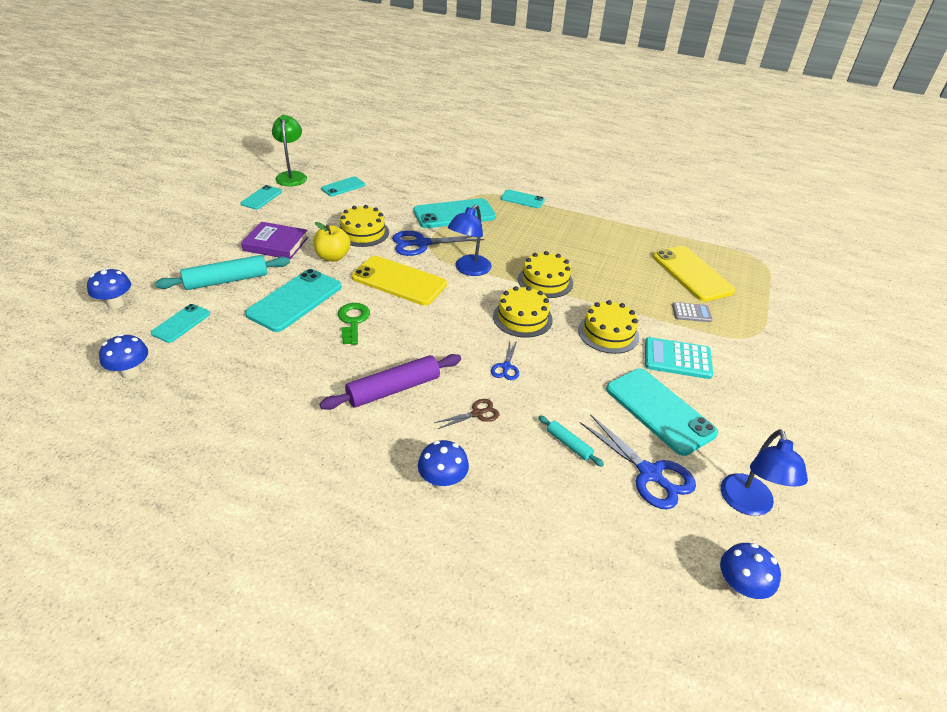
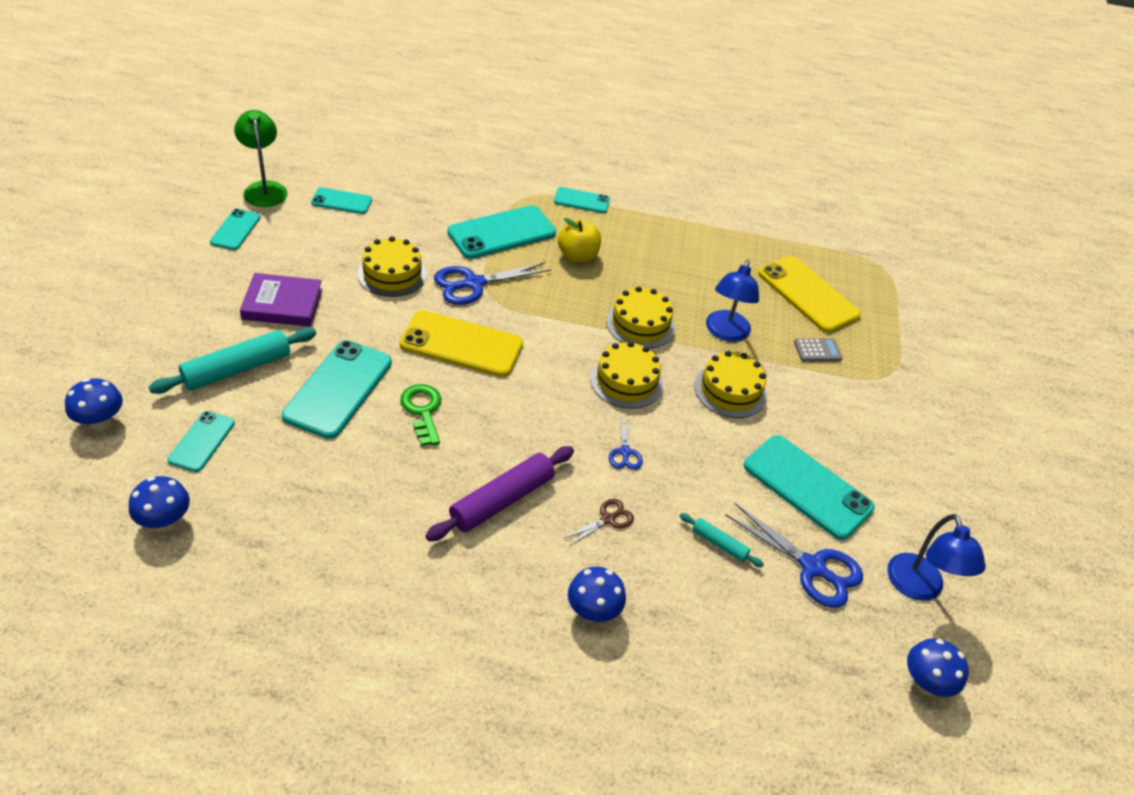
camera: 15 degrees left, 5 degrees up
(333, 257) = (365, 316): yellow apple -> yellow apple (577, 256)
(343, 187) = (341, 201): turquoise phone -> turquoise phone turned 60 degrees clockwise
(469, 270) = (544, 317): blue lamp -> blue lamp (725, 333)
(677, 359) = (813, 416): turquoise calculator -> none

